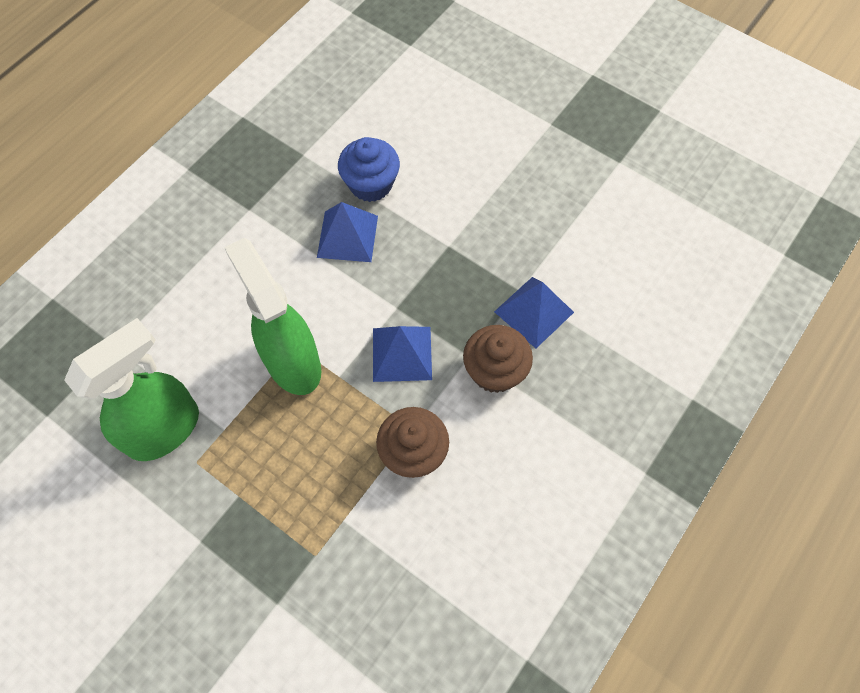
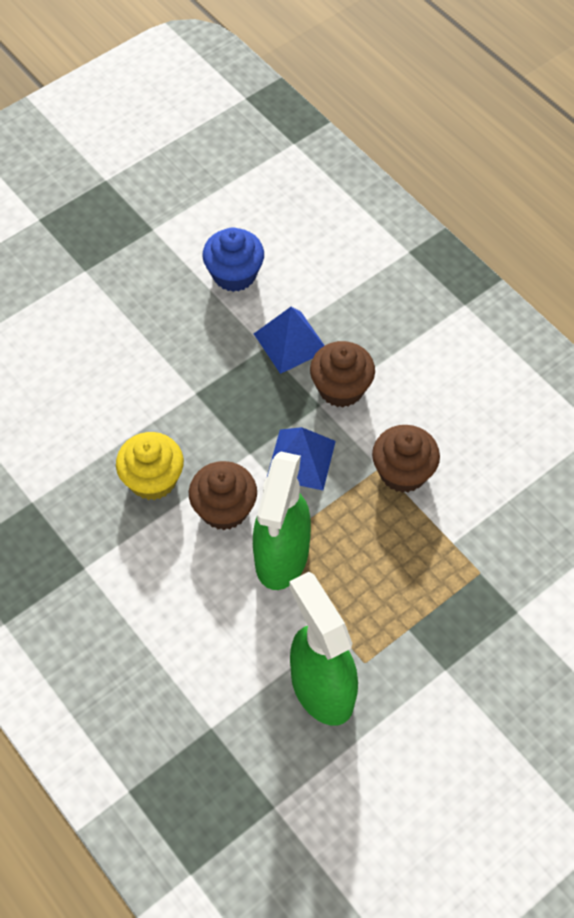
camera: 75 degrees left, 5 degrees down
(292, 362) = (281, 557): green spray bottle -> green spray bottle turned 60 degrees counterclockwise
(331, 301) = (224, 509): none -> brown cupcake
(347, 236) = (153, 479): blue pyramid -> yellow cupcake
(371, 184) = (96, 445): blue cupcake -> blue cupcake (234, 274)

